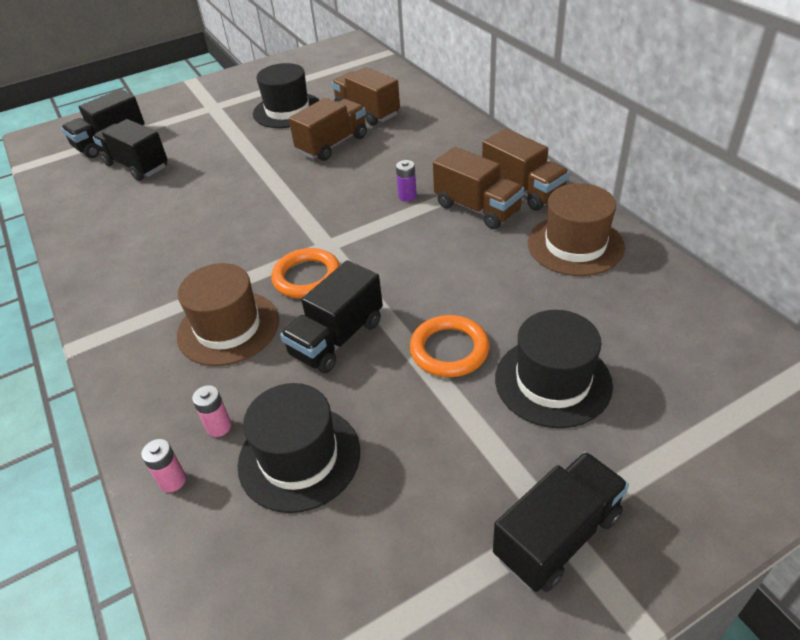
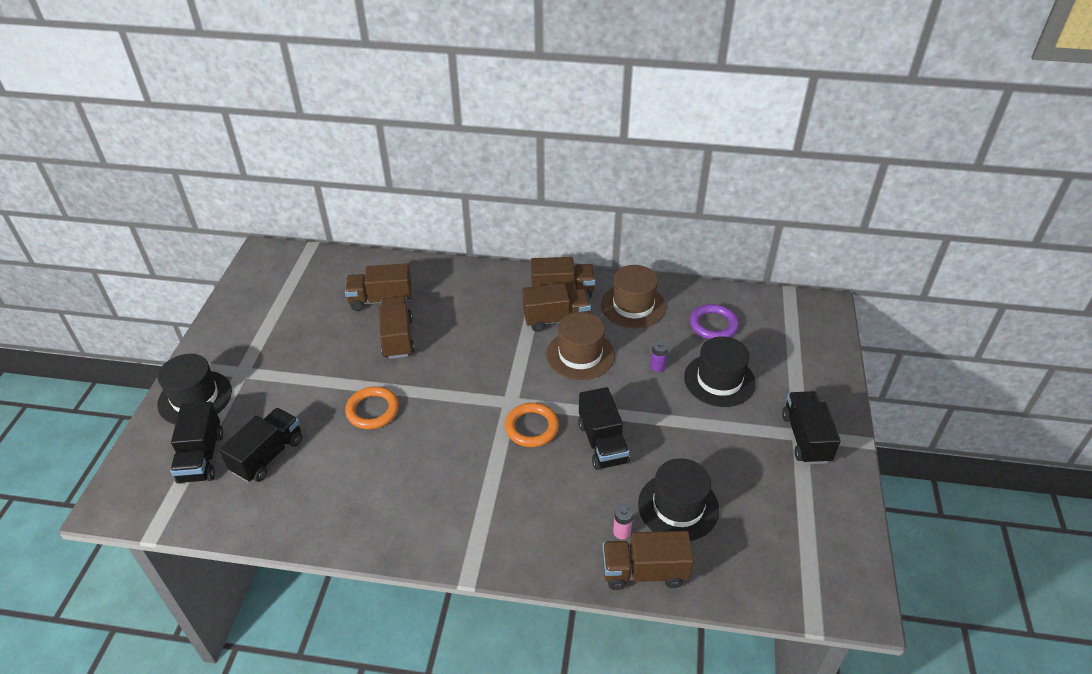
camera: 55 degrees left, 0 degrees up
(136, 166) = (268, 455): black truck -> black truck turned 135 degrees clockwise
(173, 480) = (644, 572): pink battery -> brown truck
(228, 328) = (538, 488): brown hat -> brown hat (580, 355)
(287, 110) = (315, 335): black hat -> black hat (195, 398)
(407, 196) = (506, 339): purple battery -> purple battery (657, 366)
(449, 350) = (660, 403): orange ring -> orange ring (372, 410)
(641, 323) = (713, 325): none -> purple ring

